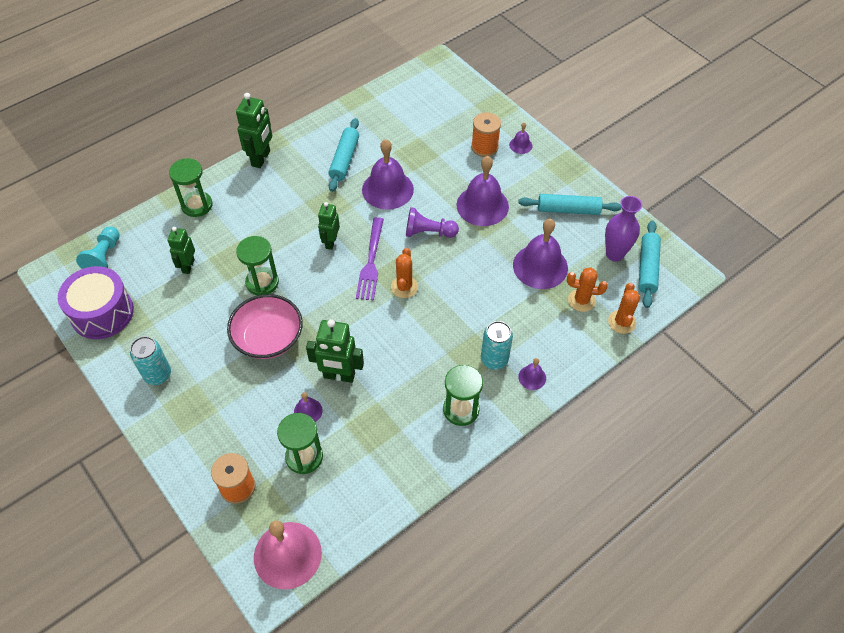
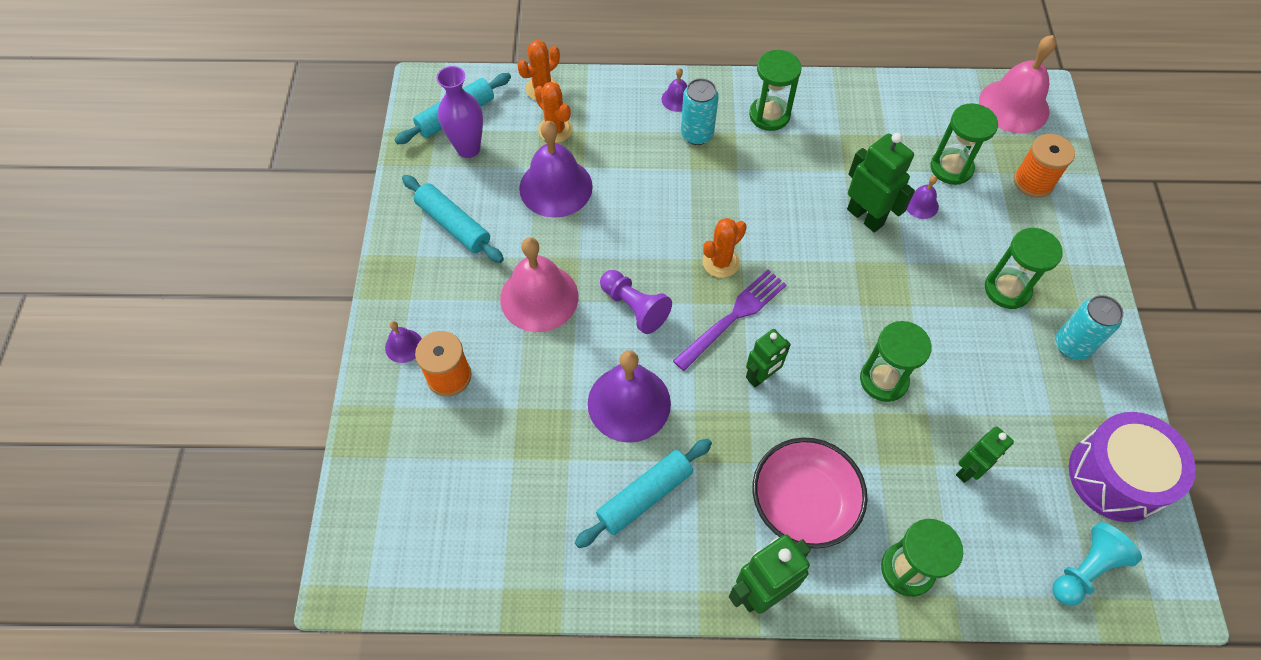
camera: 140 degrees left, 5 degrees up
(216, 386) = (1007, 289): none -> green hourglass
(268, 338) = (917, 305): pink bowl -> pink bowl (803, 502)
(482, 205) = (539, 297): purple bell -> pink bell

